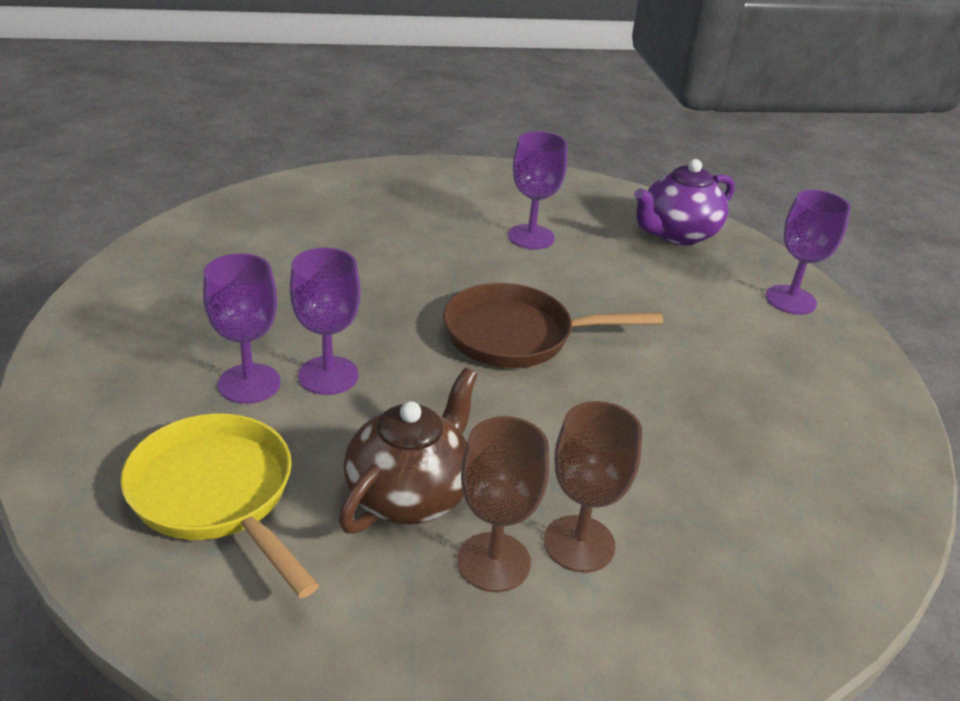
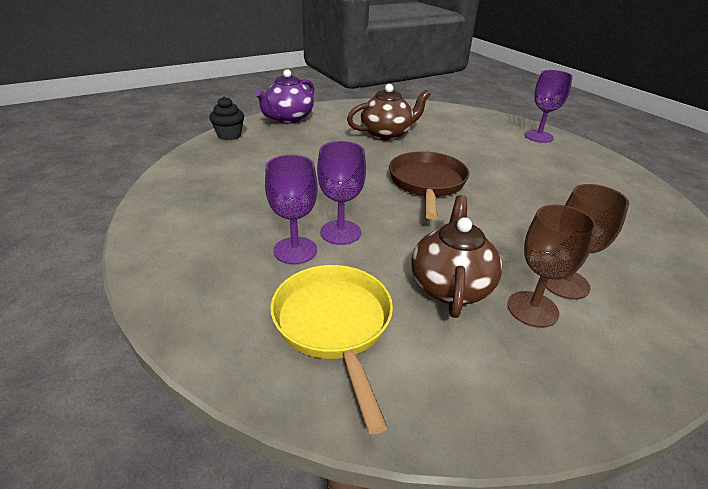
camera: 20 degrees left, 0 degrees up
(217, 496) = (334, 326): yellow pan -> yellow pan turned 45 degrees clockwise
(296, 188) = (229, 135): none -> black cupcake
(517, 336) = (427, 184): brown pan -> brown pan turned 120 degrees clockwise
(531, 237) = (387, 134): purple goblet -> brown teapot
(677, 234) = (458, 118): purple teapot -> purple teapot (288, 118)

